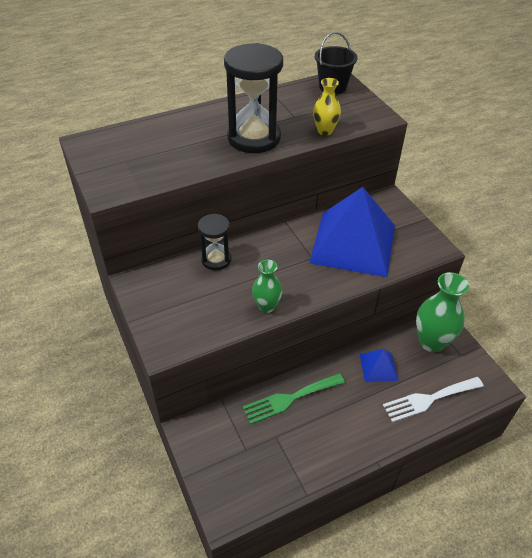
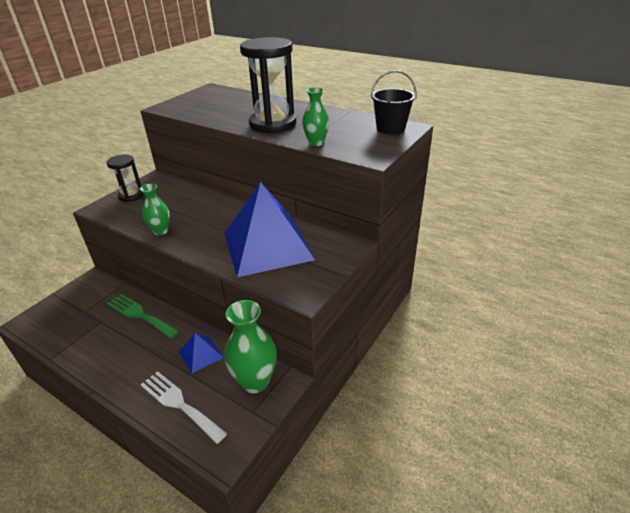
camera: 60 degrees right, 10 degrees down
(216, 259) = (197, 196): black hourglass -> black hourglass (131, 196)
(325, 131) = (316, 143): yellow vase -> green vase

